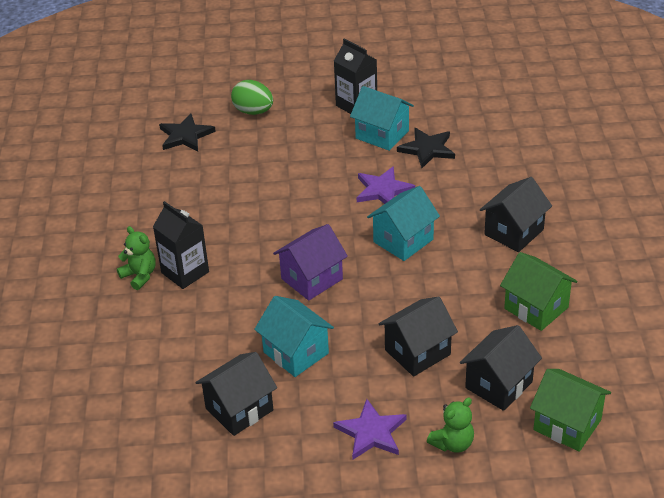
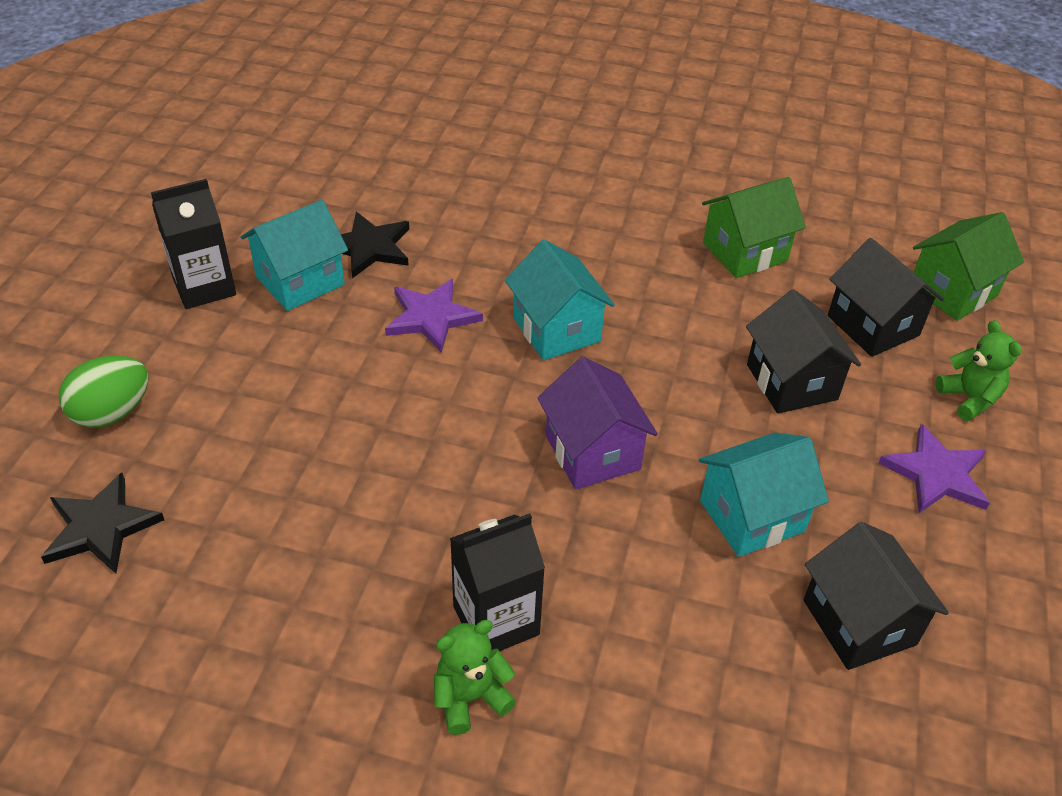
camera: 75 degrees left, 5 degrees up
(514, 232) = (594, 225): black house -> none

